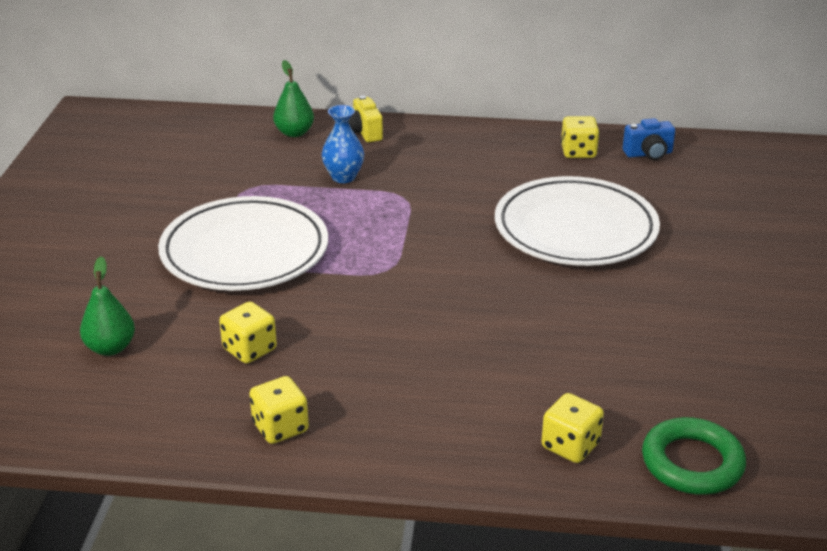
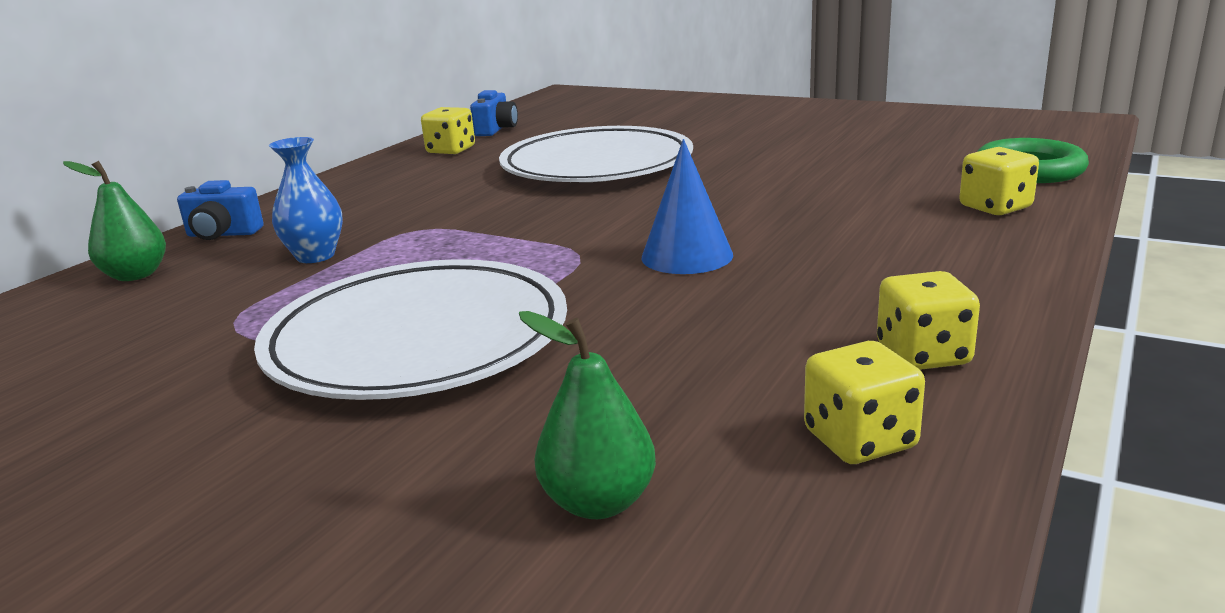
camera: 65 degrees left, 10 degrees down
(249, 349) = (702, 361): yellow dice -> yellow dice (860, 440)
(364, 132) = (223, 234): yellow camera -> blue camera
(399, 313) = (687, 256): none -> blue cone

